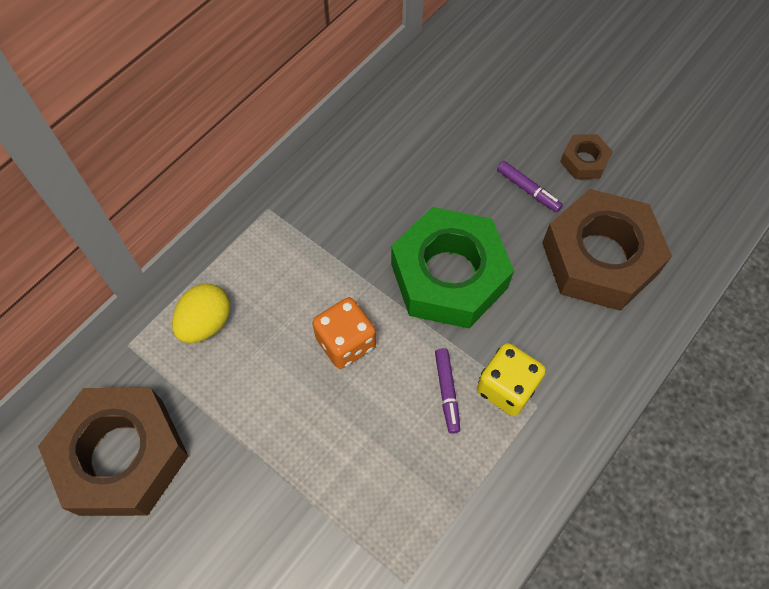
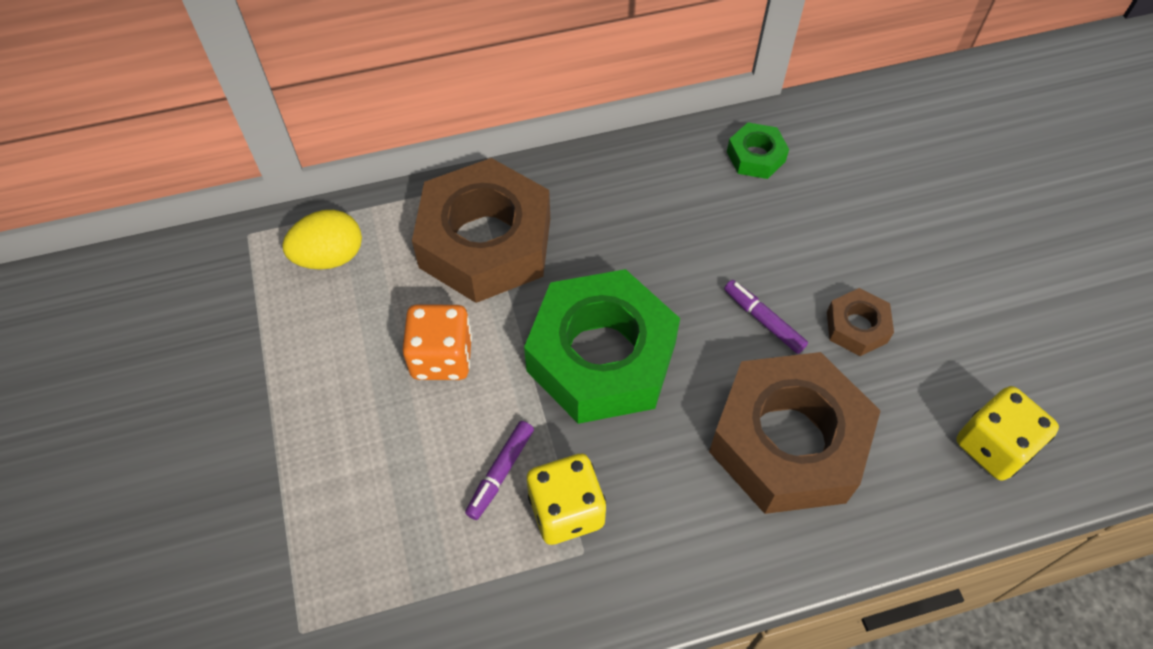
camera: 35 degrees right, 5 degrees down
(122, 456) = (160, 330): brown nut -> brown nut (485, 242)
(440, 83) = (756, 156): none -> green nut
(528, 190) = (763, 320): purple marker -> purple marker turned 150 degrees clockwise
(709, 188) = (993, 446): none -> yellow dice

